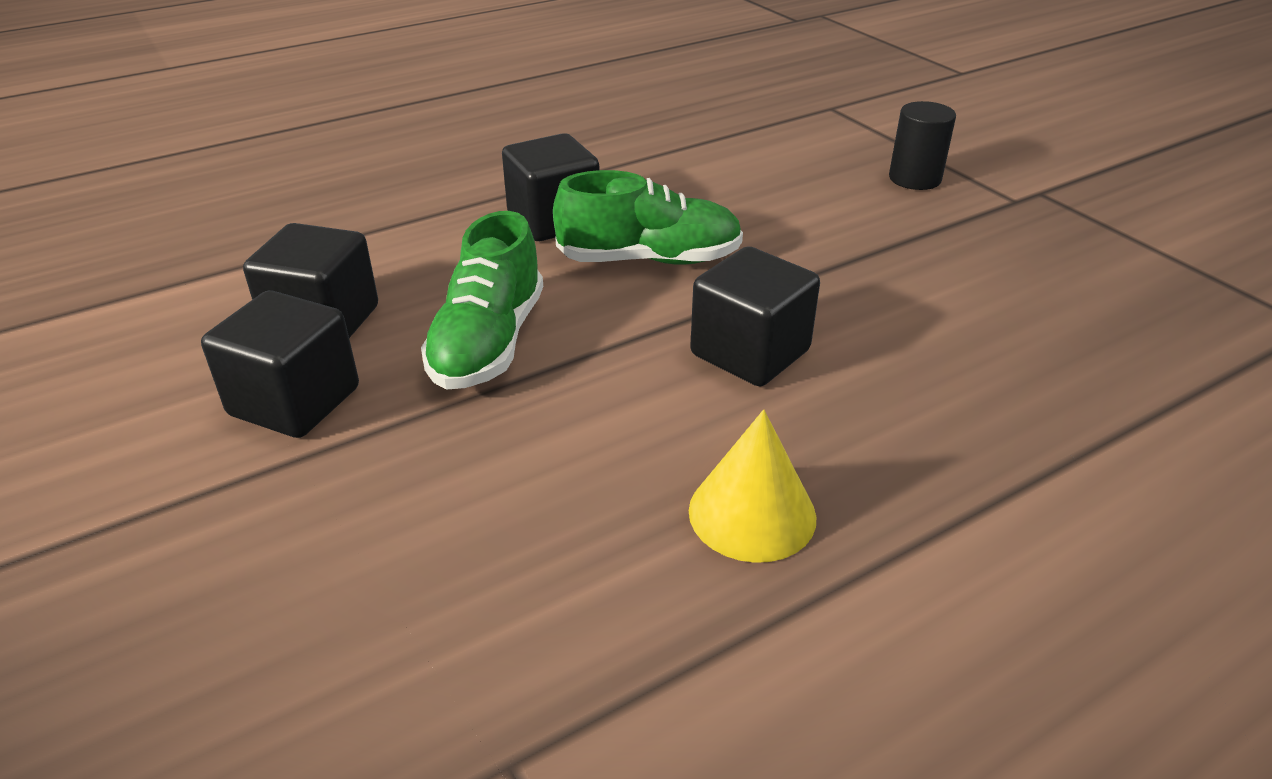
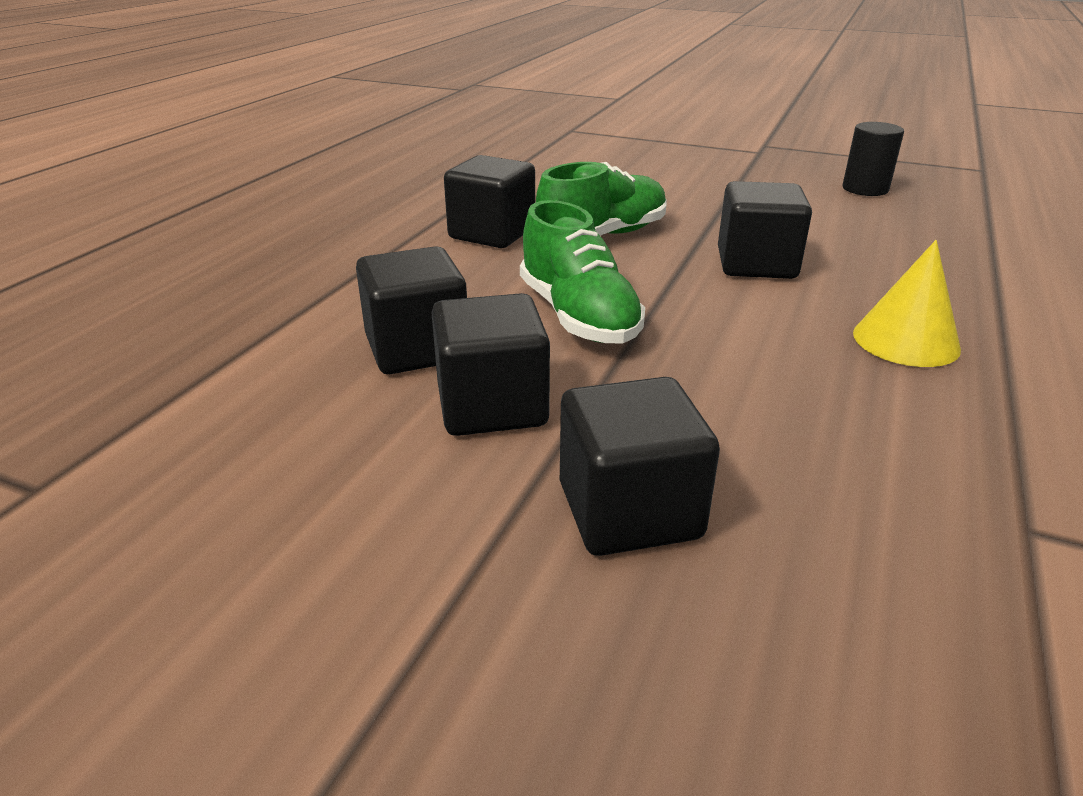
camera: 35 degrees left, 5 degrees down
(244, 546) = (629, 511): none -> black cube
(914, 178) = (687, 154): black cylinder -> black cylinder (865, 189)

